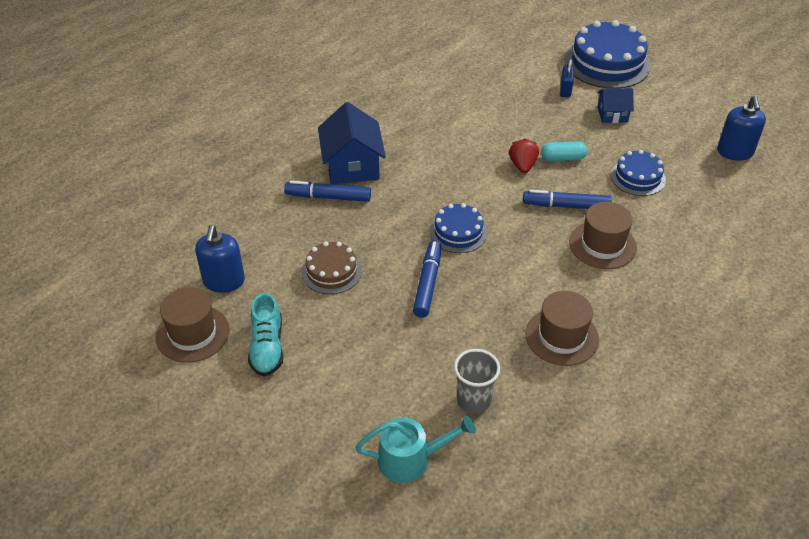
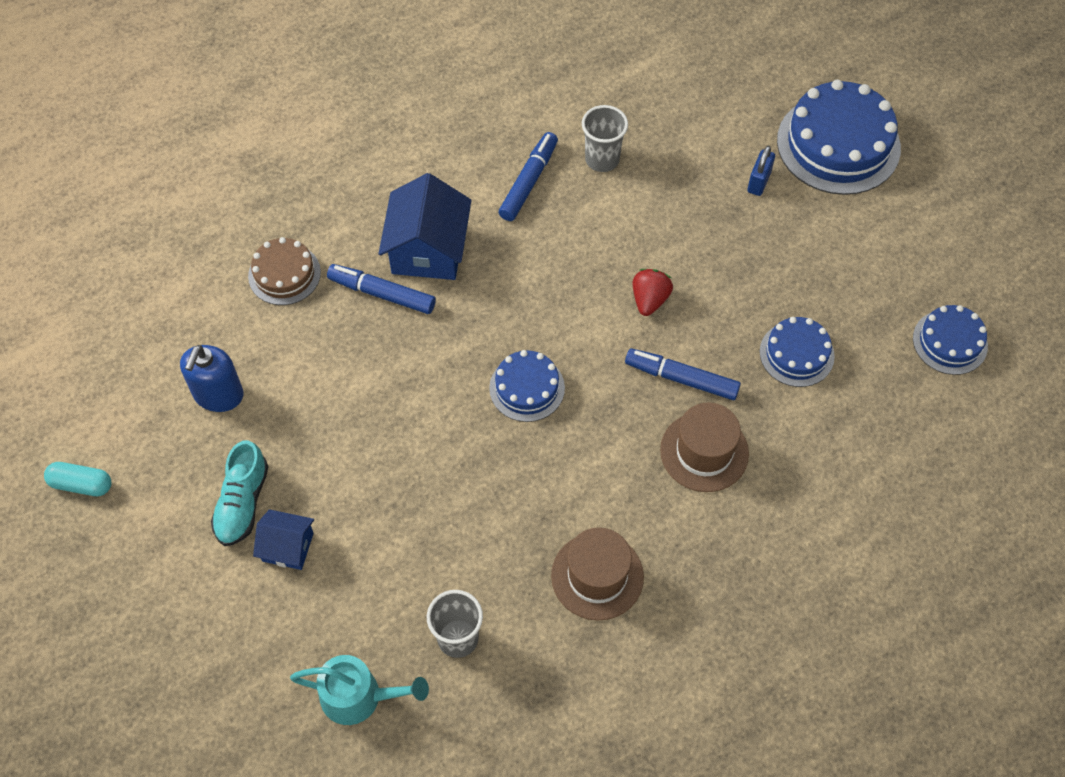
camera: 15 degrees right, 15 degrees up
(192, 333) = (162, 462): brown hat -> none
(331, 271) = (350, 411): brown cake -> brown cake (284, 274)
(427, 283) = (461, 457): blue marker -> blue marker (529, 181)
(454, 96) = (602, 159): none -> grey cup
(563, 158) = (708, 299): turquoise capsule -> turquoise capsule (81, 484)
(612, 114) = (807, 239): blue house -> blue house (288, 547)
(735, 152) = (950, 342): blue soap dispenser -> blue cake

